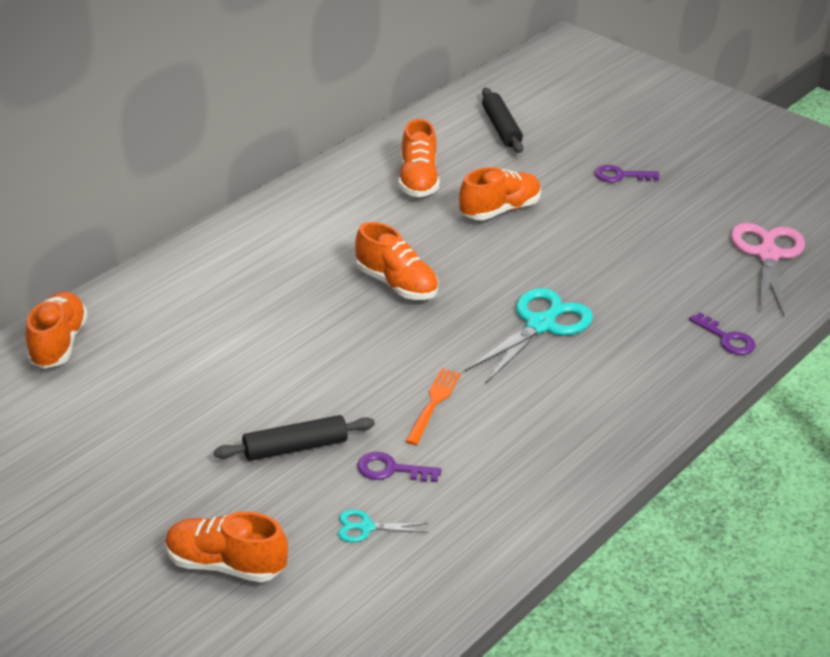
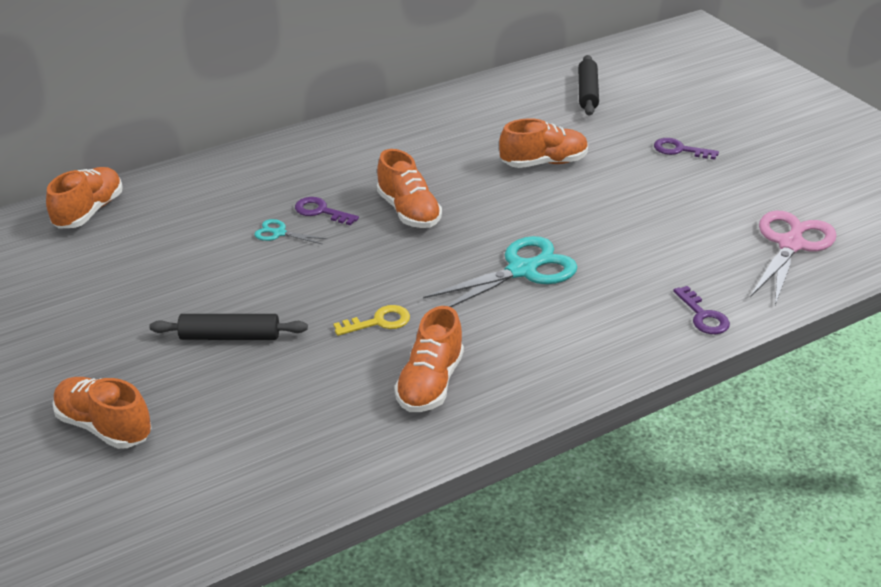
camera: 20 degrees right, 0 degrees up
(366, 527) = (248, 421): turquoise scissors -> turquoise scissors (279, 233)
(391, 469) = (303, 374): purple key -> purple key (321, 211)
(418, 180) = (483, 126): orange shoe -> orange shoe (430, 383)
(433, 403) = (378, 322): orange fork -> yellow key

